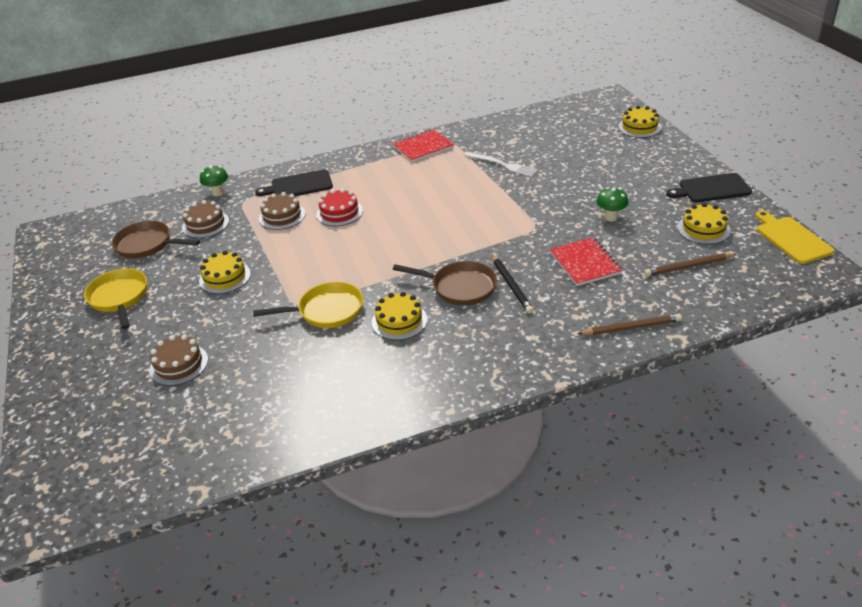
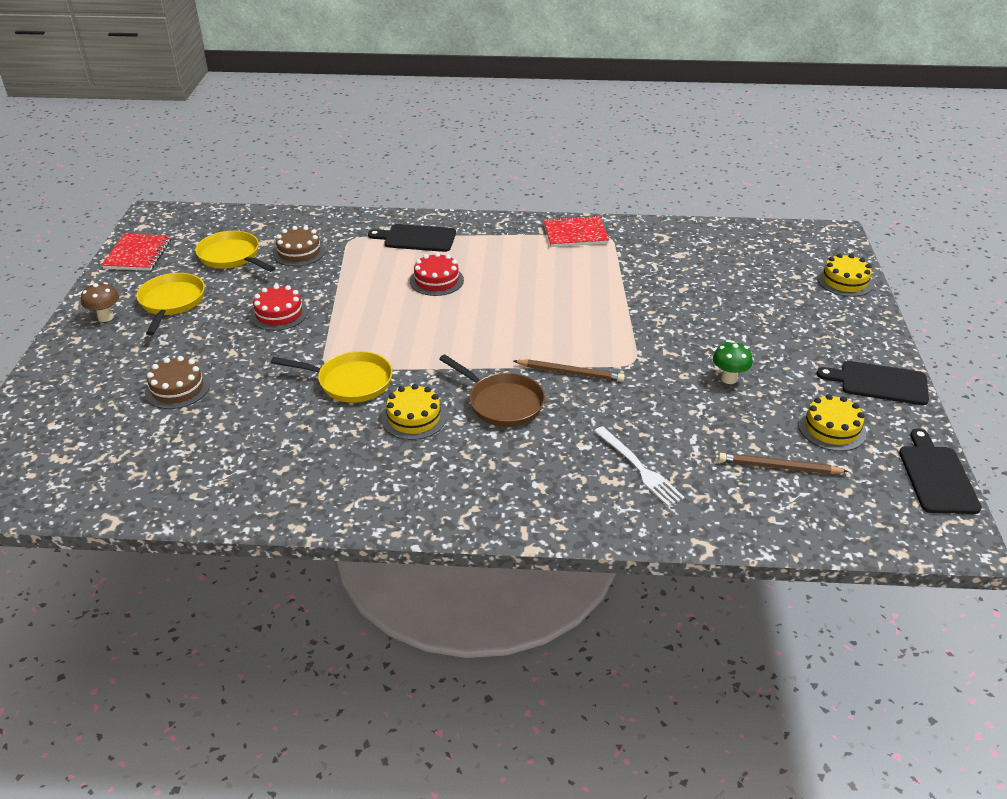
camera: 20 degrees right, 0 degrees up
(65, 328) = (105, 317): none -> brown mushroom
(147, 245) = (232, 257): brown pan -> yellow pan
(218, 193) = (333, 222): green mushroom -> none
(225, 277) = (279, 314): yellow cake -> red cake
(282, 216) = (377, 266): brown cake -> none
(502, 165) = (648, 279): white fork -> white fork (639, 468)
(511, 285) = (558, 419): black pencil -> none
(585, 263) = (659, 422): red notebook -> red notebook (138, 254)
(631, 327) = (657, 514): brown pencil -> brown pencil (570, 373)
(791, 238) = (936, 476): yellow cutting board -> black cutting board

